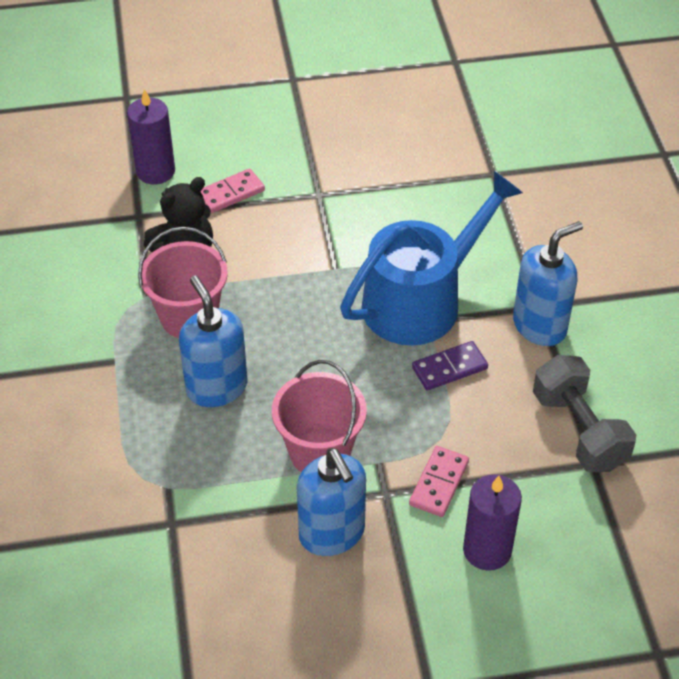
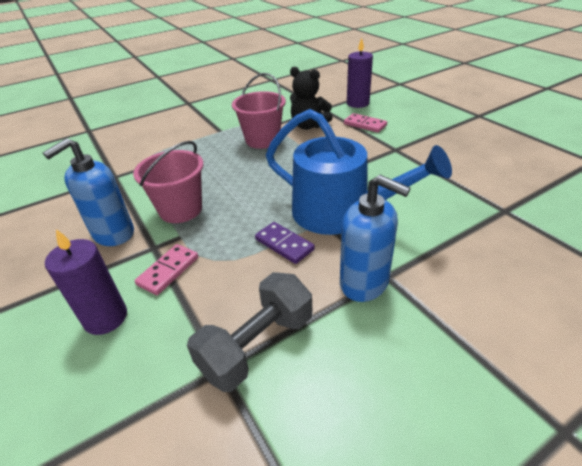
camera: 70 degrees right, 10 degrees down
(216, 387) = (216, 162): blue soap dispenser -> none
(439, 483) = (168, 271): pink domino -> pink domino turned 60 degrees counterclockwise

